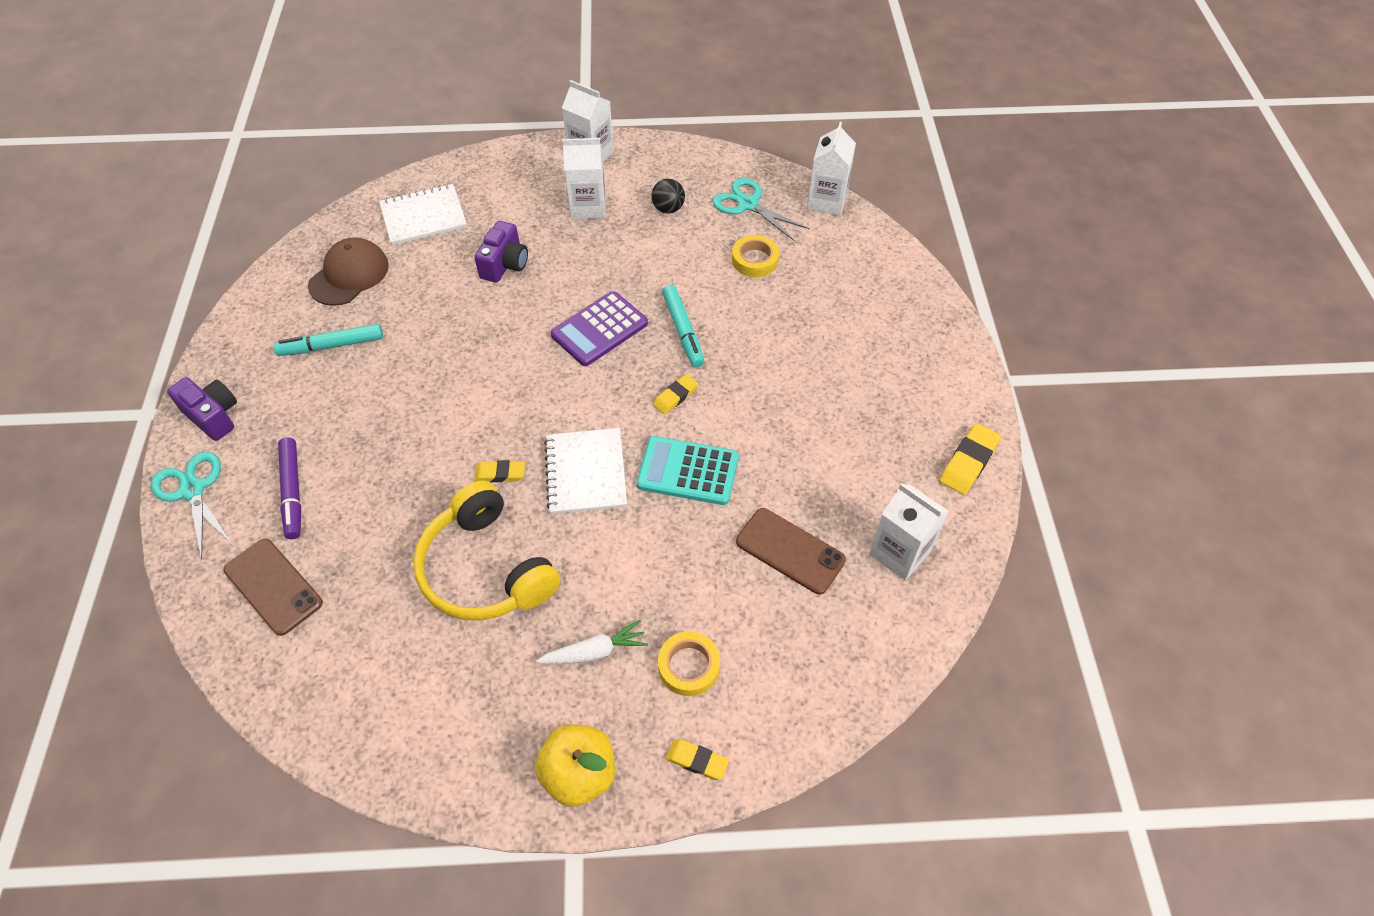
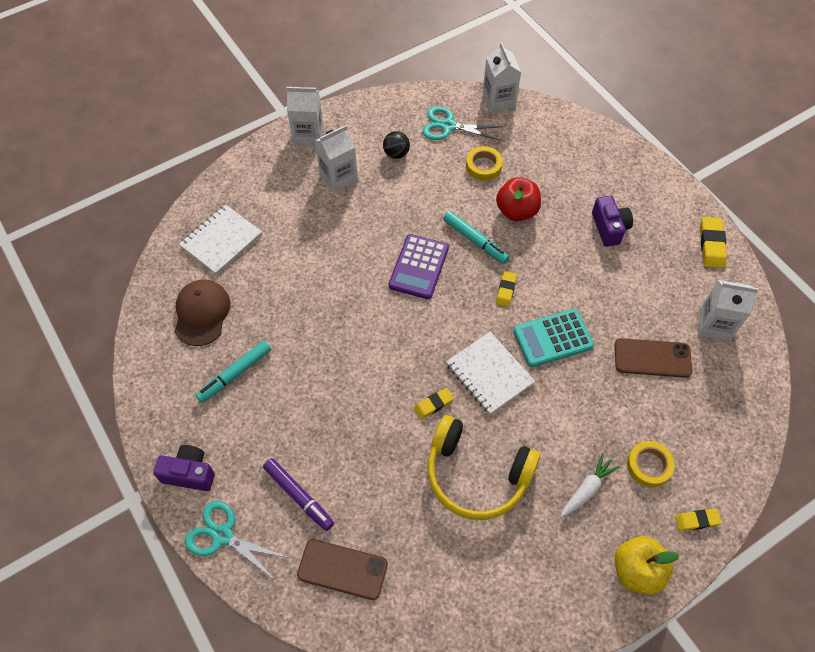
camera: 30 degrees left, 5 degrees up
(505, 264) = (313, 250): purple camera -> purple camera (609, 228)
(755, 321) = (516, 211): none -> red apple

